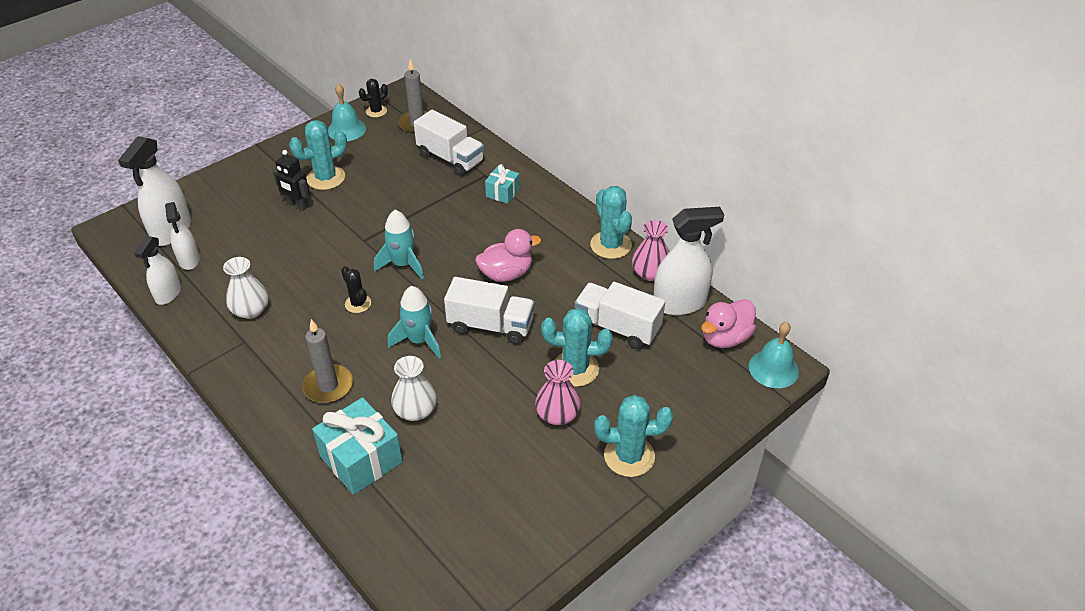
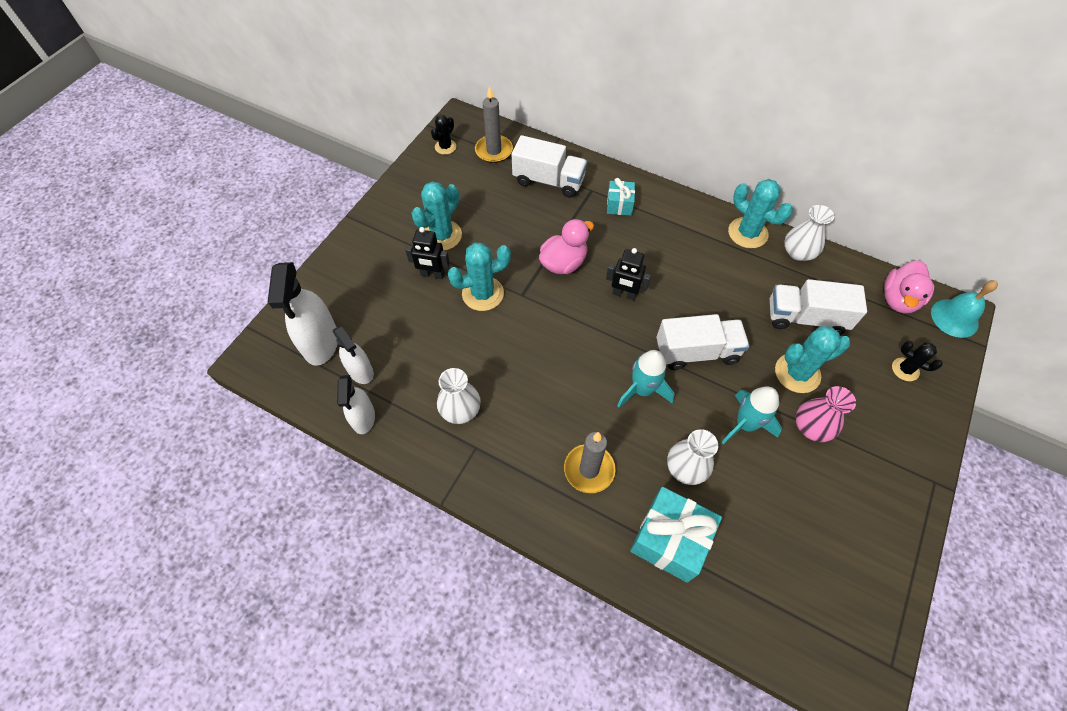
camera: 20 degrees left, 15 degrees up
(346, 129) = (428, 175): turquoise bell -> none
(358, 304) = (560, 368): black cactus -> black cactus (905, 369)
(403, 264) = (576, 311): turquoise rocket -> turquoise rocket (745, 424)
(456, 263) = (624, 294): none -> black robot
(506, 274) = (676, 291): pink duck -> pink duck (563, 263)
(629, 456) = (896, 448): turquoise cactus -> turquoise cactus (483, 294)
(650, 273) = (798, 252): pink vase -> white vase
(679, 303) = (841, 276): white spray bottle -> none

